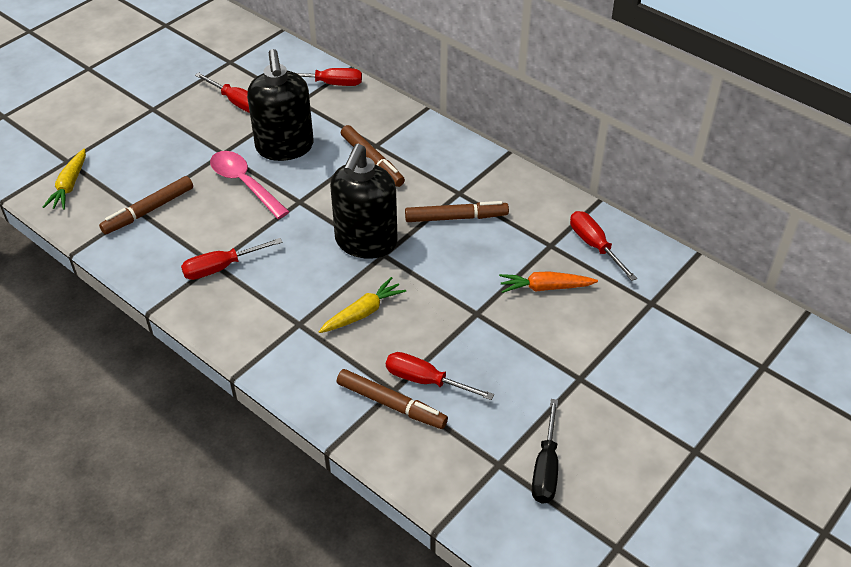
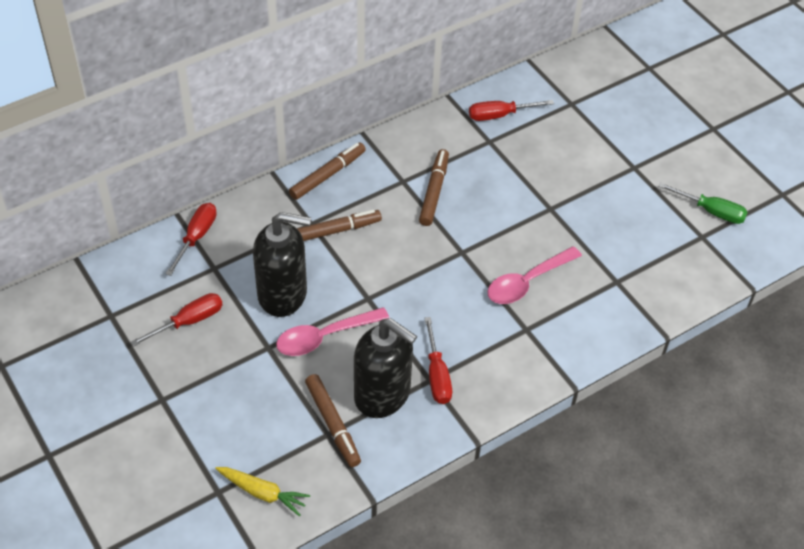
camera: 75 degrees left, 5 degrees up
(363, 313) = (527, 282): yellow carrot -> pink spoon
(366, 242) = (442, 261): black soap dispenser -> black soap dispenser (383, 394)
(391, 404) = (631, 286): brown marker -> brown marker (328, 175)
(425, 381) = (613, 259): red screwdriver -> none
(545, 287) = (536, 159): orange carrot -> none
(546, 468) = (711, 211): black screwdriver -> green screwdriver

